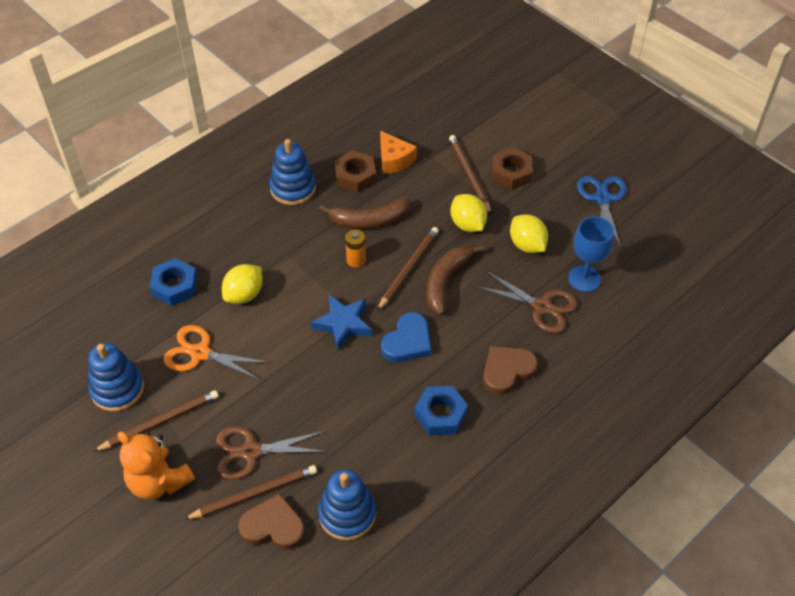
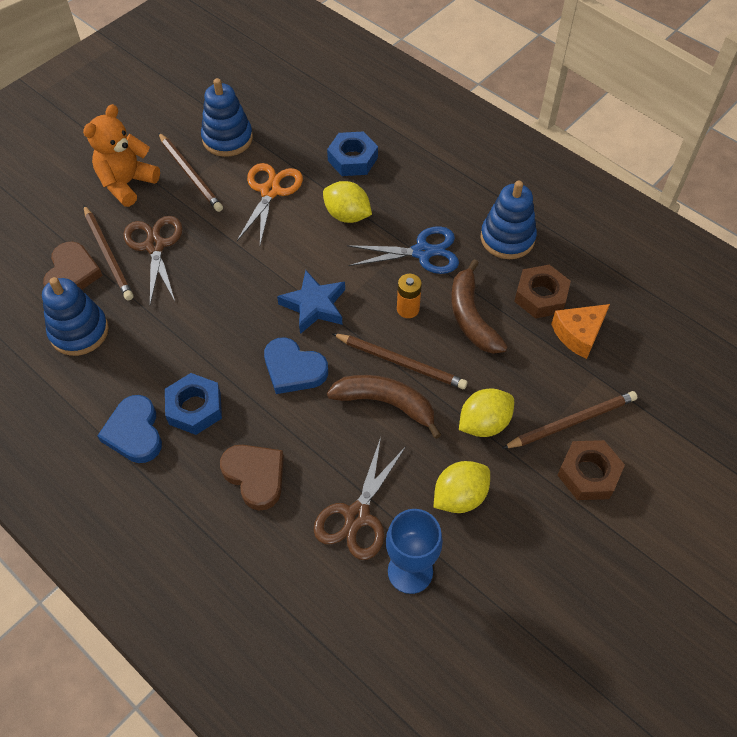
camera: 85 degrees right, 5 degrees up
(462, 460) = (134, 432): none -> blue heart
(602, 199) = (565, 600): blue scissors -> blue scissors (422, 252)

